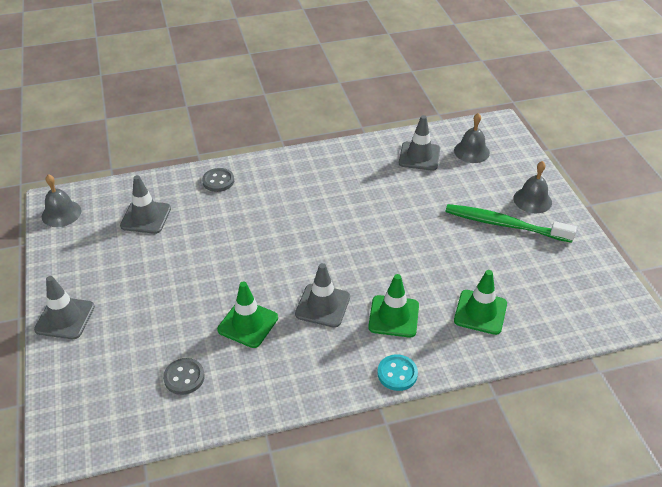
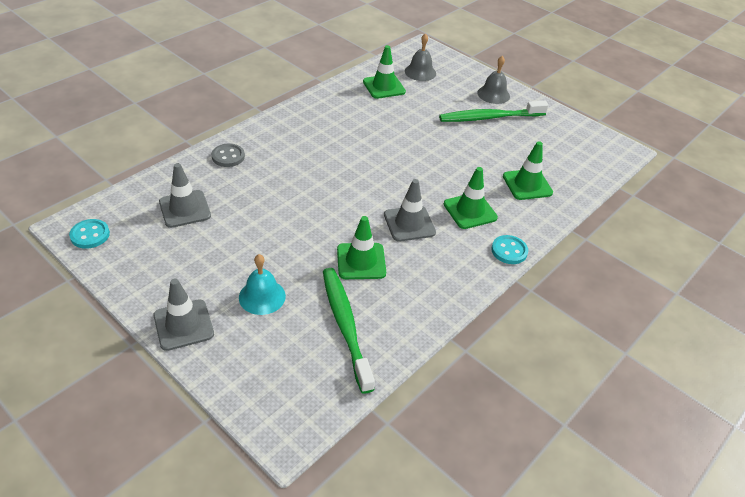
camera: 35 degrees left, 0 degrees up
(61, 213) = (90, 235): grey bell -> turquoise button
(141, 320) = (262, 296): none -> turquoise bell
(184, 377) = (345, 326): grey button -> green toothbrush
(419, 156) = (384, 87): grey traffic cone -> green traffic cone

